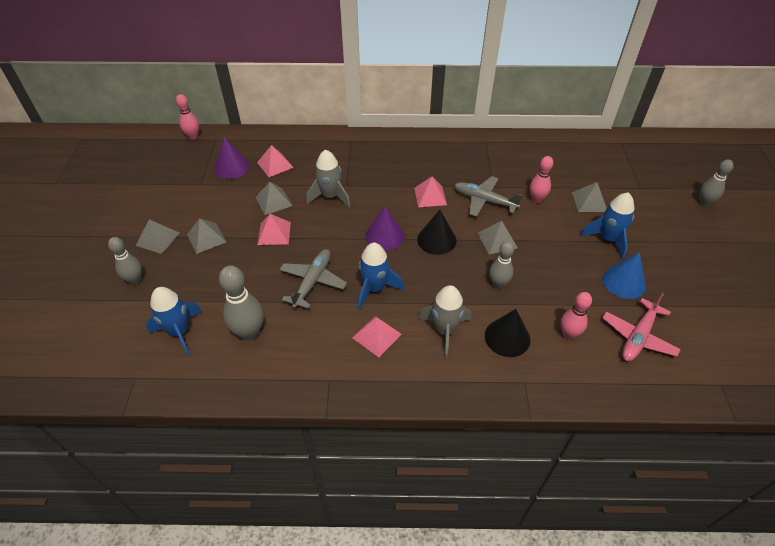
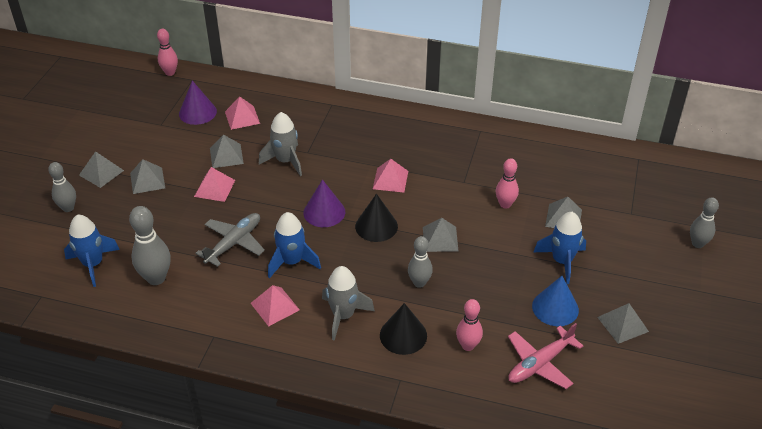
camera: 15 degrees right, 5 degrees down
(484, 201) = (447, 195): grey plane -> none
(685, 284) = (622, 324): none -> grey pyramid

